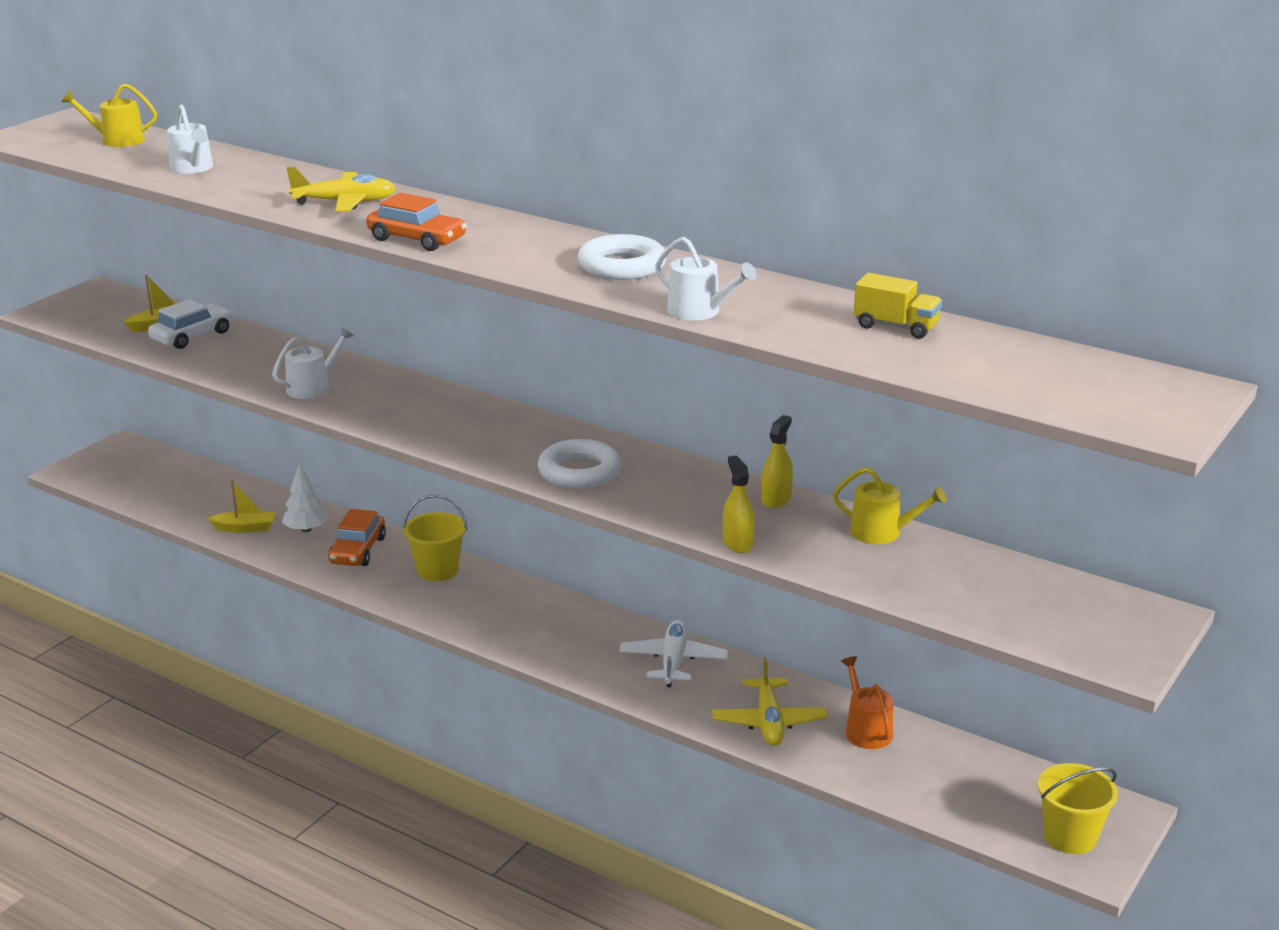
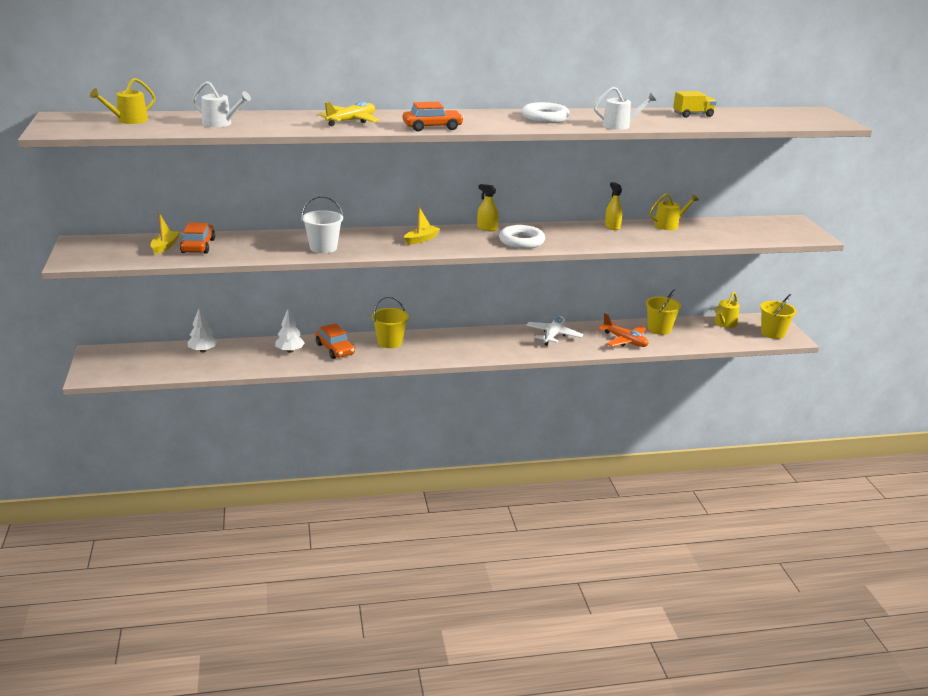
camera: 45 degrees left, 0 degrees up
(192, 336) = (198, 246): white car -> orange car
(221, 488) = (203, 350): none -> white tree
(245, 528) = (255, 362): yellow boat -> yellow boat (421, 239)
(313, 387) = (323, 248): white watering can -> white bucket
(673, 662) = (553, 335): white plane -> white plane turned 60 degrees clockwise
(737, 543) = (633, 245): yellow spray bottle -> yellow spray bottle (487, 228)
(769, 722) = (624, 341): yellow plane -> orange plane
(866, 730) = (659, 329): orange watering can -> yellow bucket
(1007, 775) = (724, 323): none -> yellow watering can

